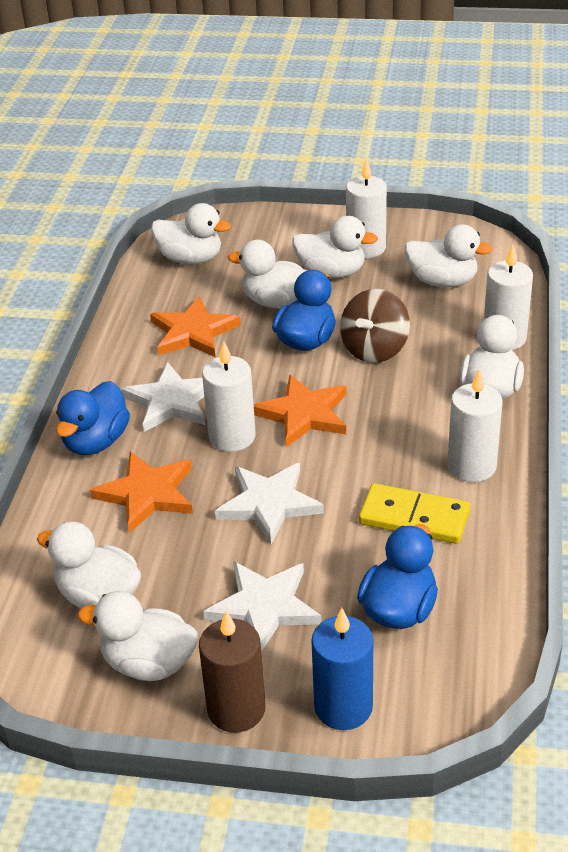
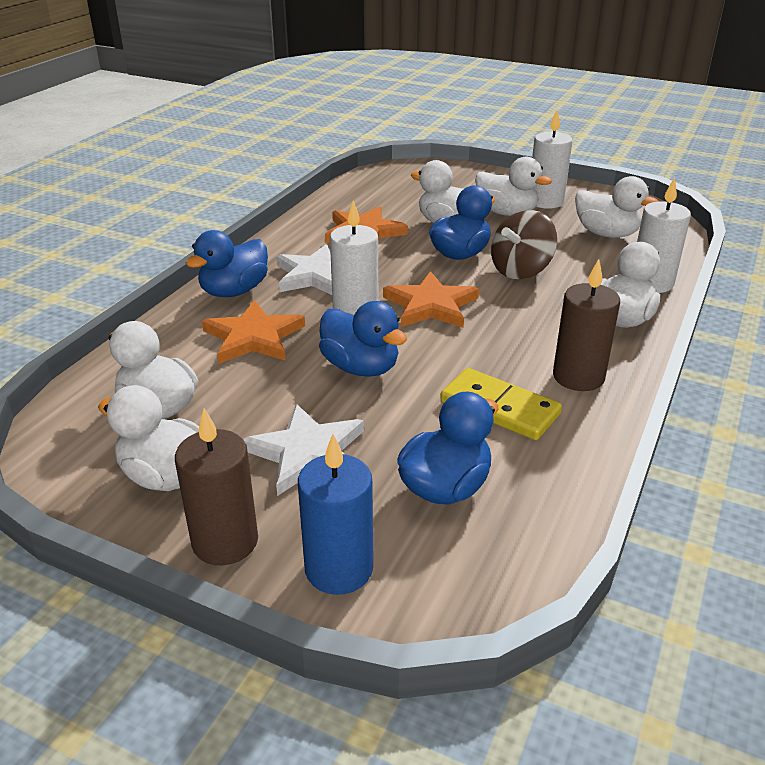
camera: 15 degrees right, 5 degrees down
(191, 259) = (390, 186): white duck -> none
(269, 504) = (361, 367): white star -> blue duck
(471, 466) = (578, 377): white candle -> brown candle

